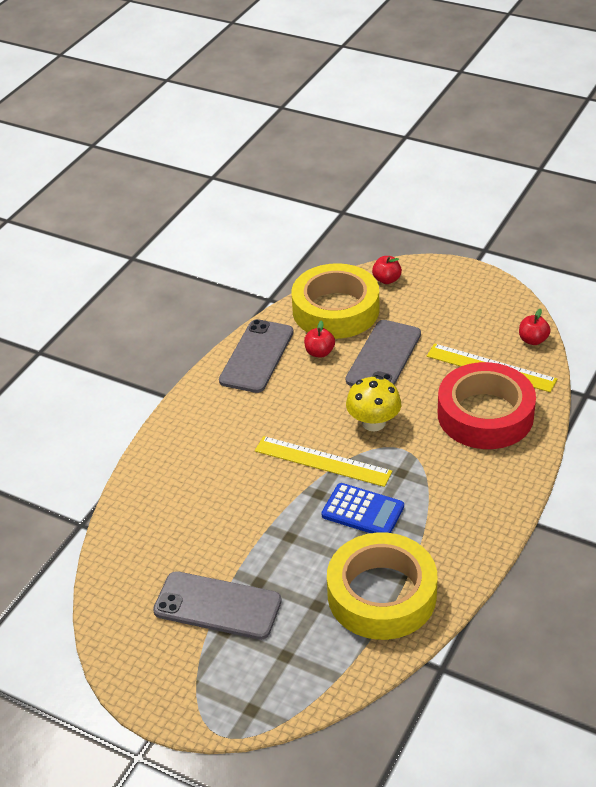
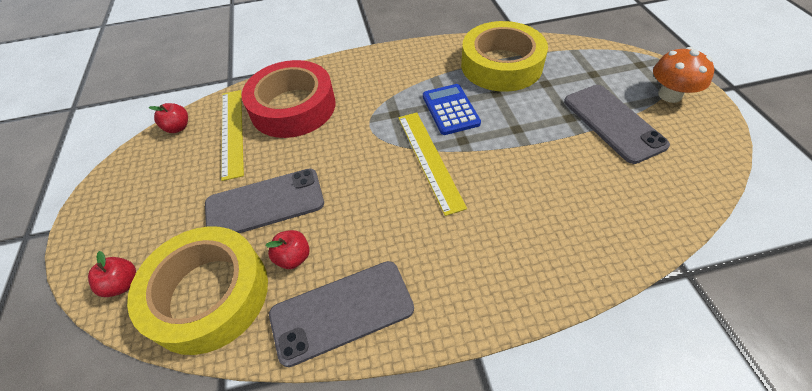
camera: 130 degrees left, 10 degrees up
(192, 683) = (670, 95): none -> orange mushroom
(373, 422) = (357, 158): yellow mushroom -> none

